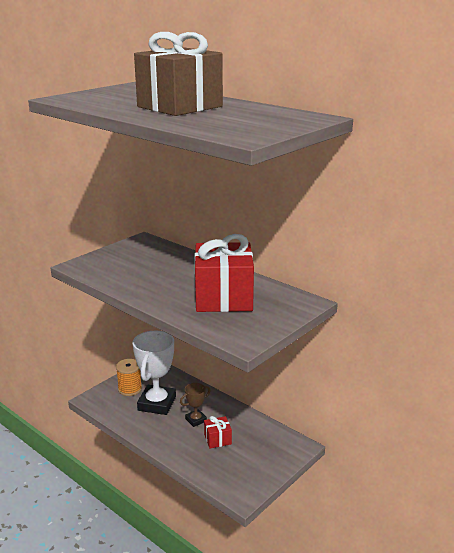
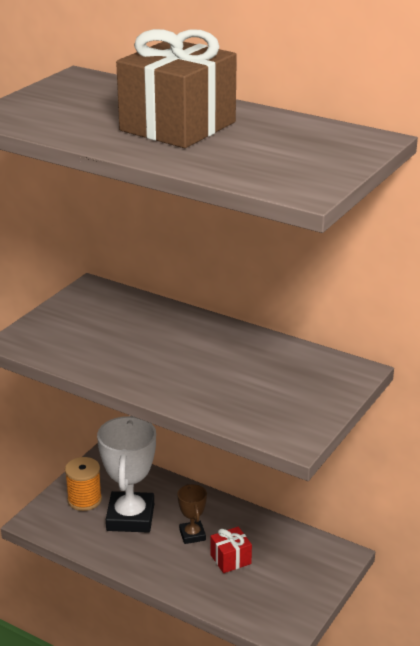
camera: 10 degrees left, 5 degrees up
(196, 420) = (192, 535): brown trophy -> brown trophy turned 60 degrees counterclockwise
(223, 297) = (243, 374): red gift -> none

